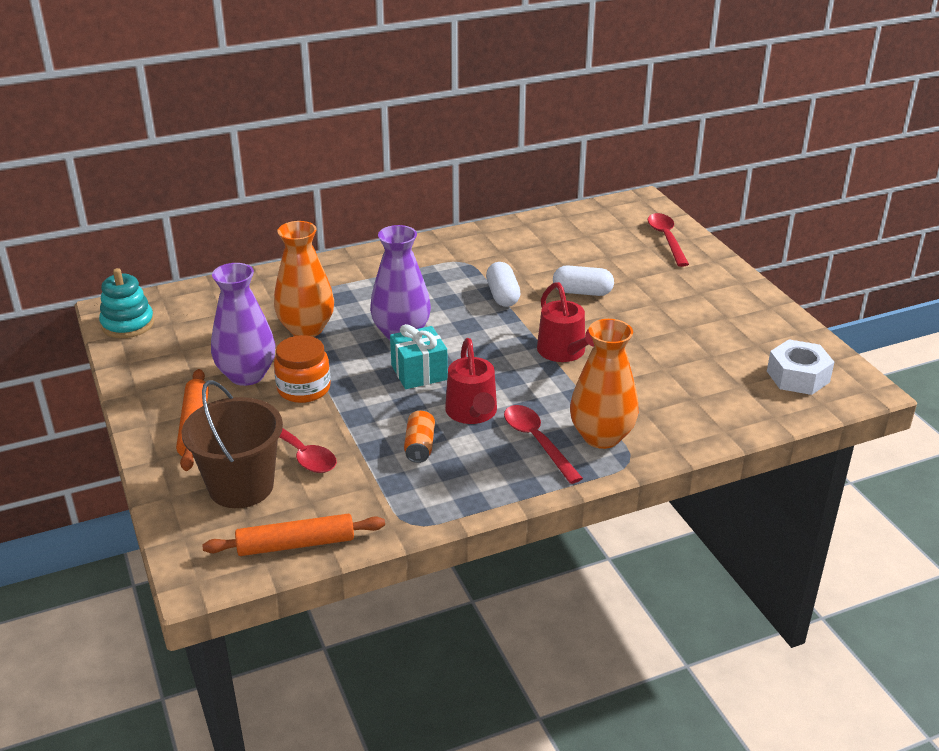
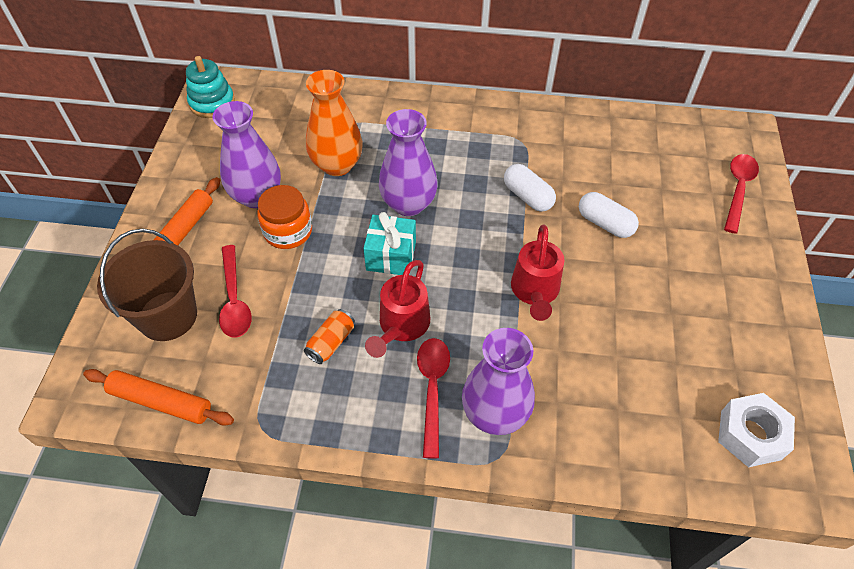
camera: 30 degrees right, 20 degrees up
(502, 295) = (527, 196): white capsule -> white capsule turned 60 degrees counterclockwise
(601, 436) = (495, 413): orange vase -> purple vase

